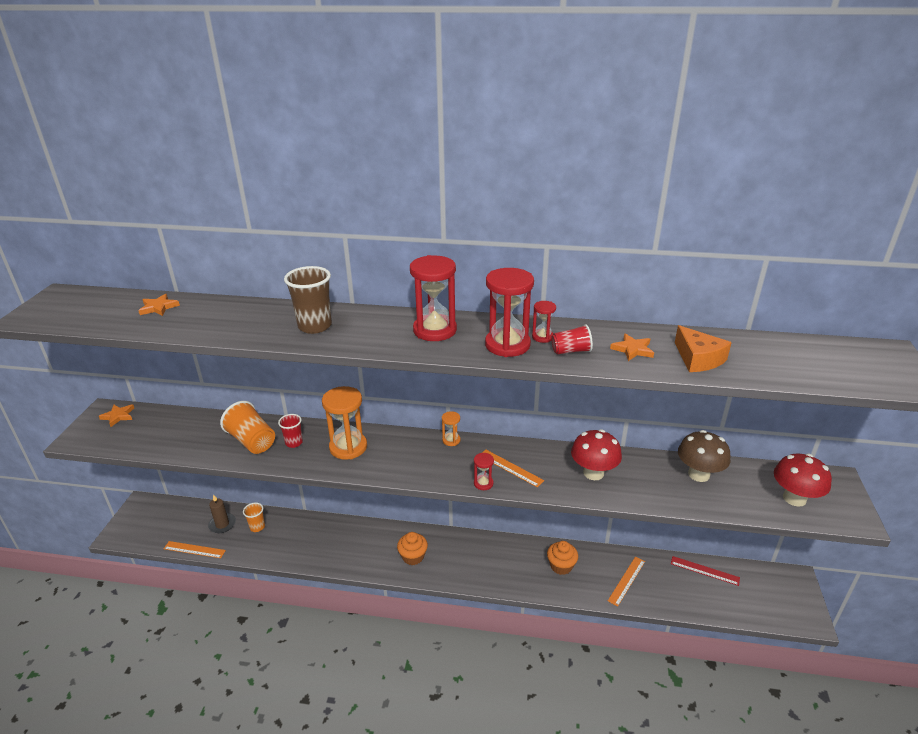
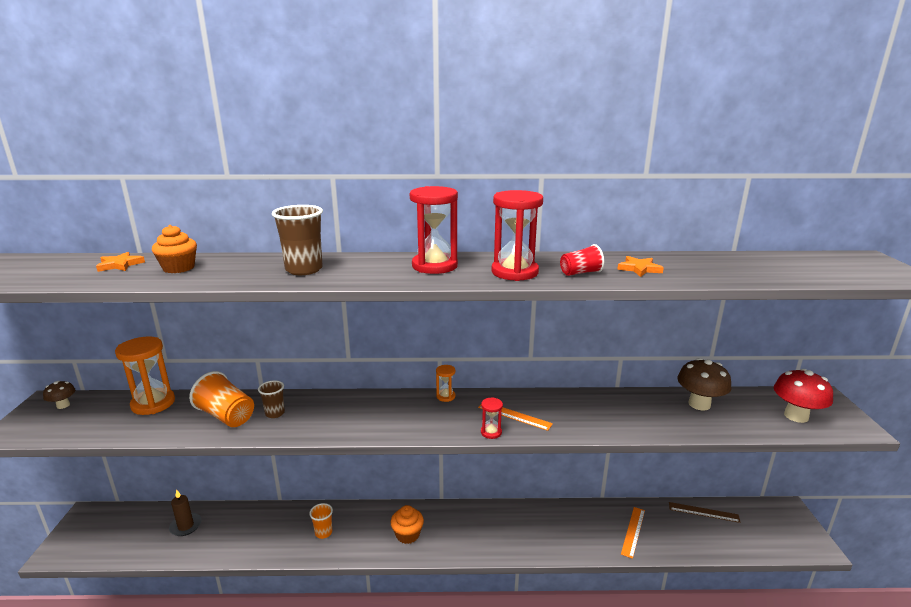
camera: 10 degrees left, 10 degrees down
(118, 416) = (63, 405): orange star -> brown mushroom
(194, 549) = (153, 558): orange ruler -> none
(257, 527) = (227, 524): orange cup -> orange cup (323, 533)
(294, 443) = (275, 413): red cup -> brown cup
(348, 447) = (337, 412): orange hourglass -> orange hourglass (153, 403)
(542, 337) = (546, 265): red hourglass -> none
(561, 566) = (564, 525): orange cupcake -> orange cupcake (179, 268)
(593, 473) = (599, 412): red mushroom -> none
(698, 359) = (705, 271): orange cheese -> none
(704, 570) = (703, 512): red ruler -> brown ruler

